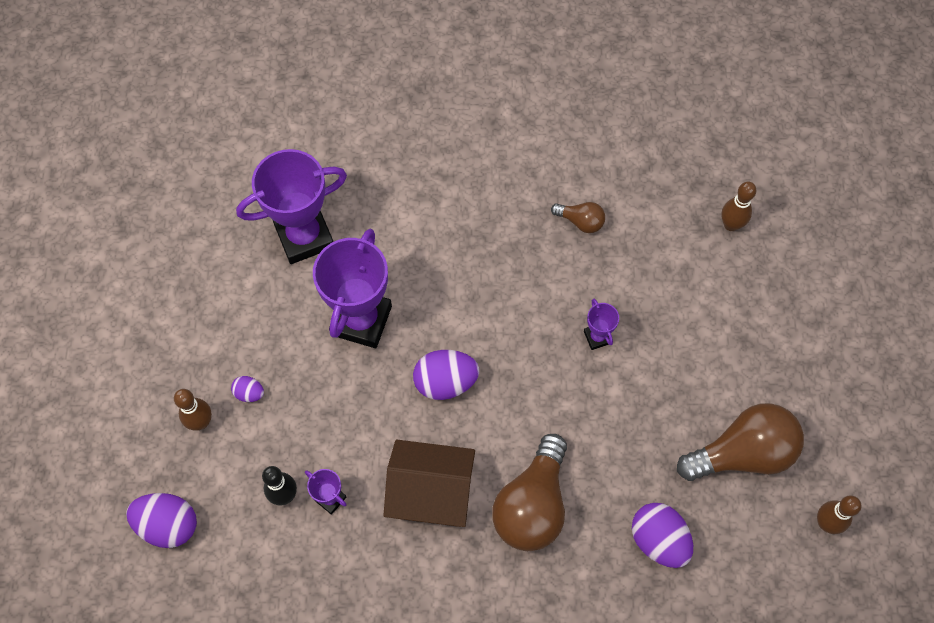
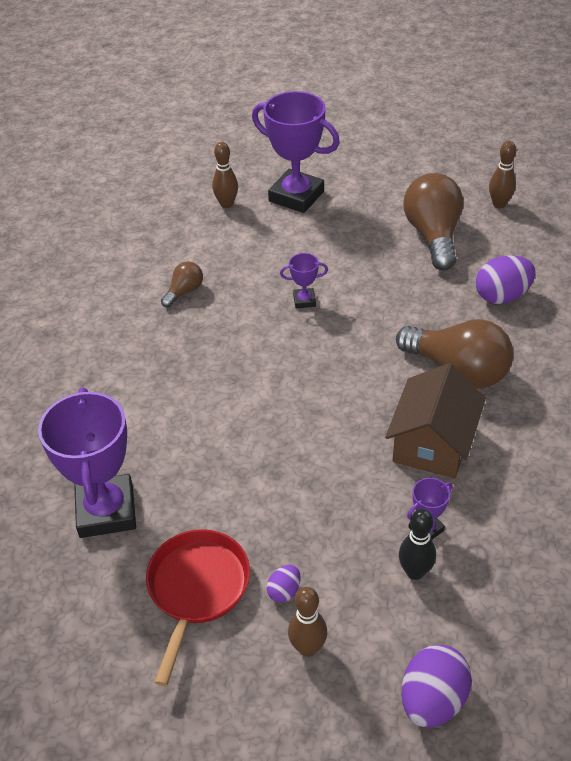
camera: 75 degrees left, 20 degrees down
(241, 326) = (197, 589): none -> red pan
(361, 320) = (228, 473): purple trophy -> purple trophy (296, 196)
(445, 382) = (319, 414): purple egg -> none

